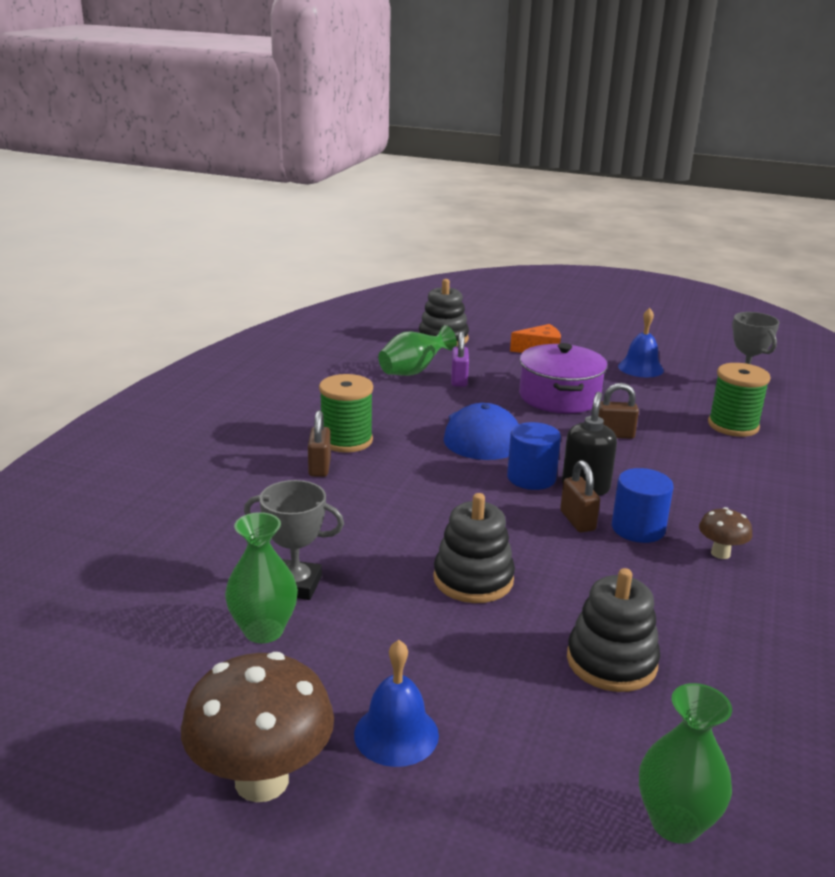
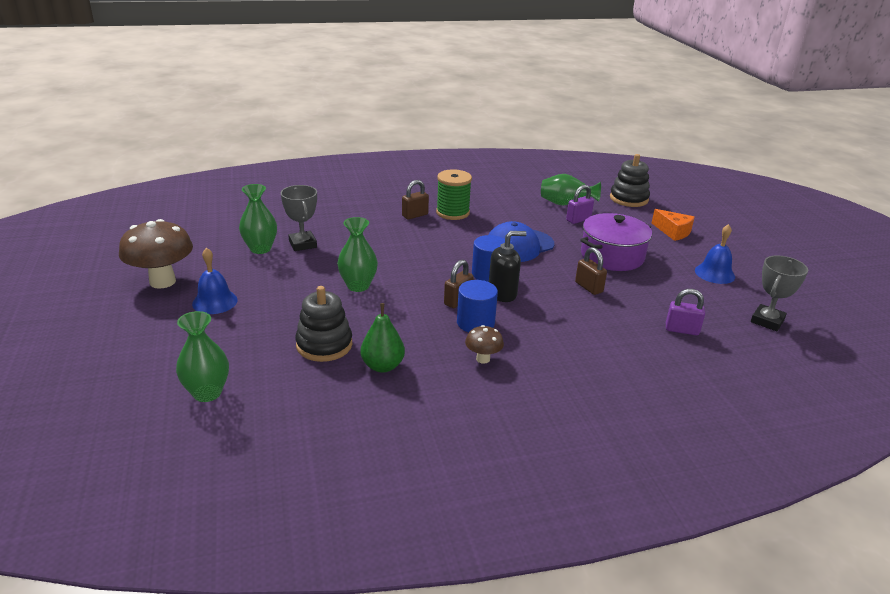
camera: 55 degrees right, 5 degrees up
(473, 579) = (358, 286): black stacking toy -> green vase
(694, 630) = (382, 366): none -> green pear
(733, 426) = (681, 330): green spool -> purple padlock

